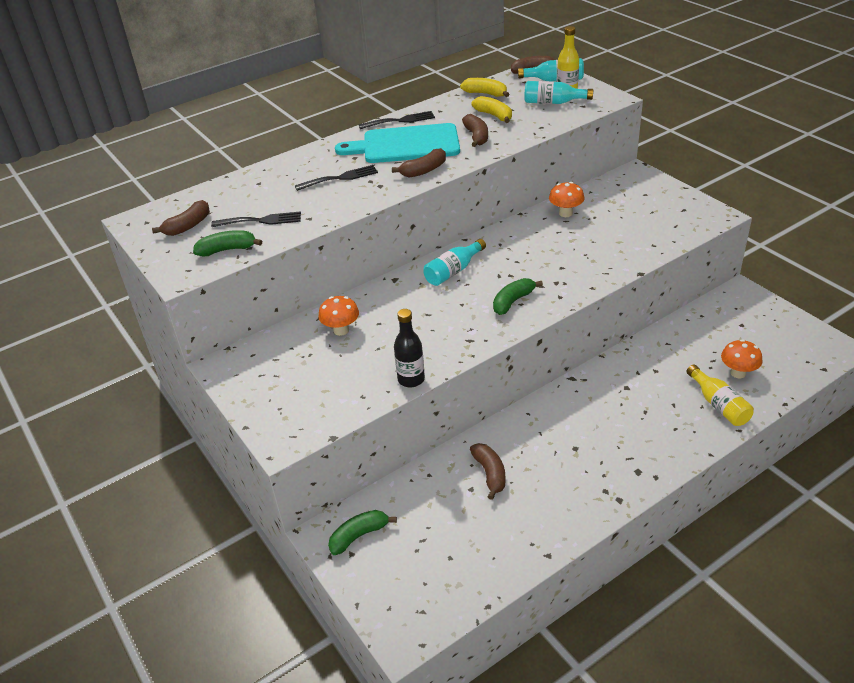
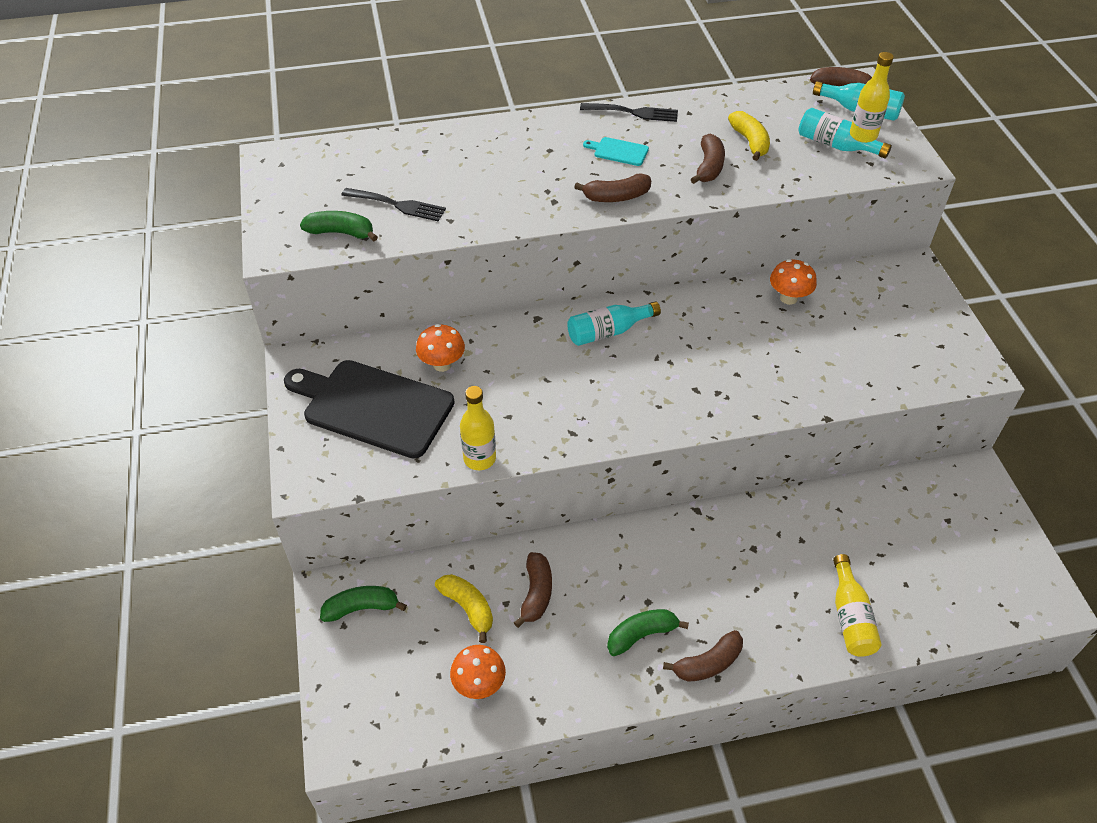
camera: 20 degrees right, 10 degrees up
(188, 226) = (319, 185): brown banana -> brown banana (708, 663)
(304, 375) = (373, 407): none -> black cutting board
(340, 178) = (516, 175): black fork -> none
(406, 145) = (618, 151): turquoise cutting board -> turquoise cutting board, size x0.41
(411, 379) = (479, 458): black bottle -> yellow bottle
(485, 94) = (760, 104): yellow banana -> yellow banana (468, 608)
(512, 301) = (651, 399): green banana -> green banana (641, 635)
(738, 373) = (901, 584): orange mushroom -> orange mushroom (479, 684)

